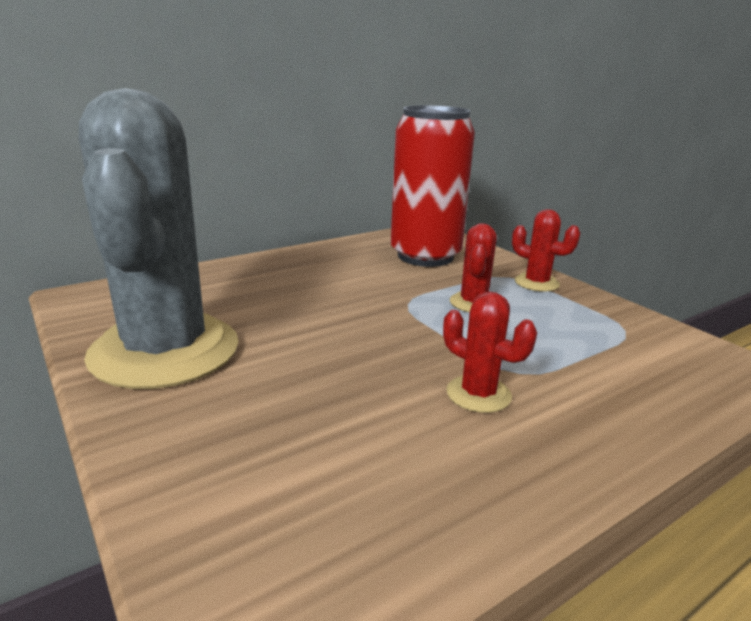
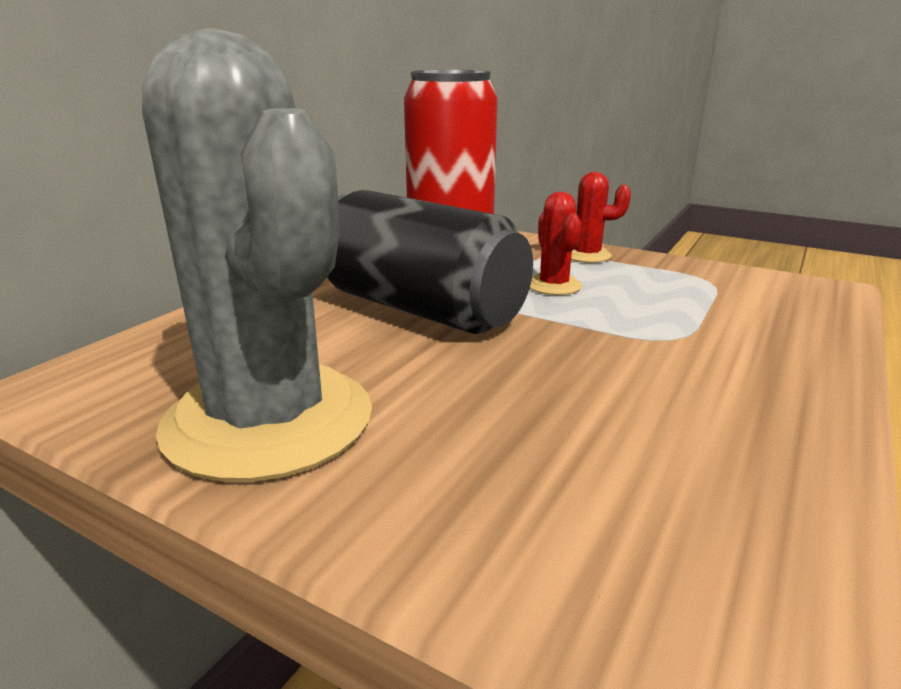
camera: 25 degrees left, 0 degrees up
(346, 297) = (418, 308): none -> black can
(478, 394) = (665, 368): red cactus -> none

